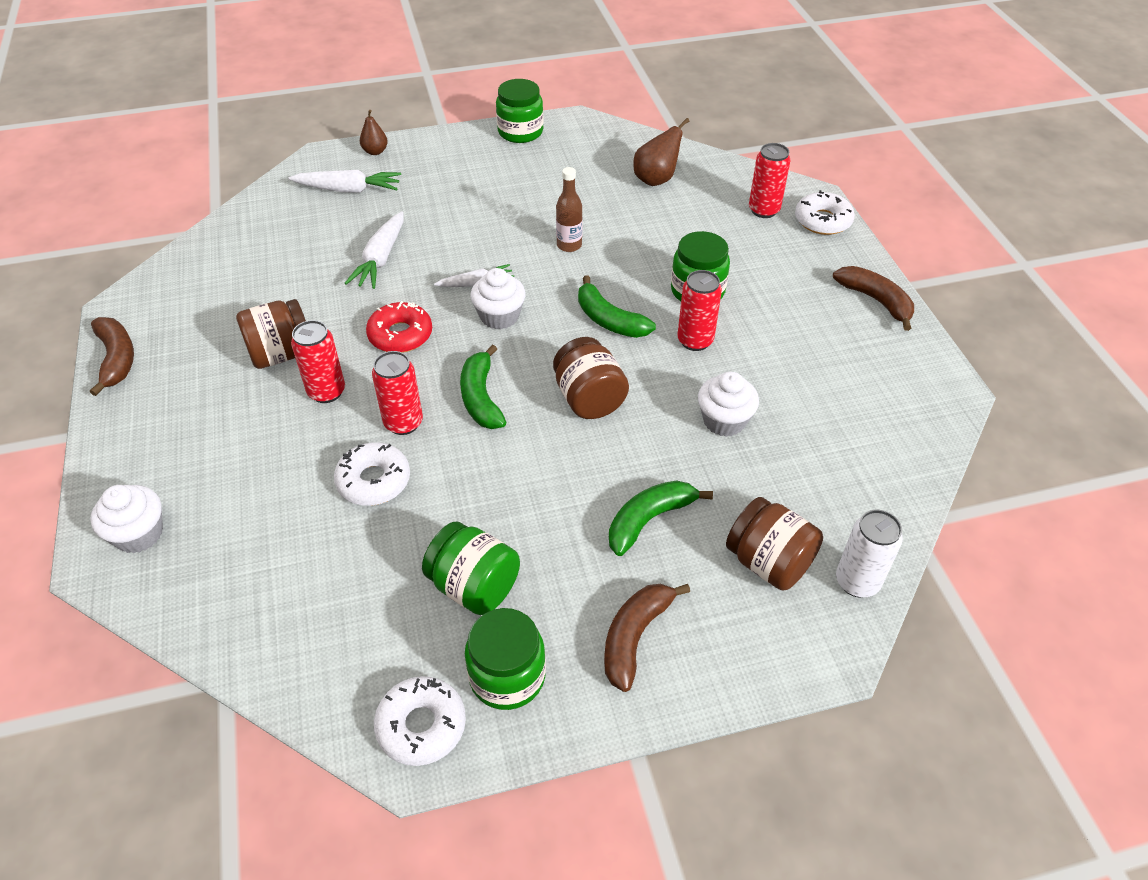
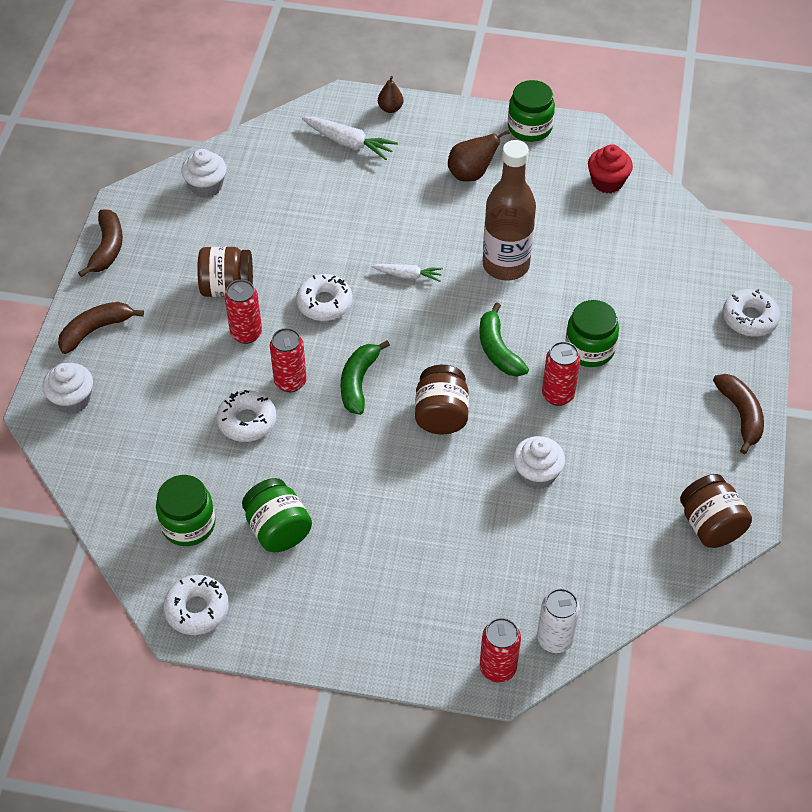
camera: 25 degrees right, 5 degrees up
(381, 258) = (343, 224): white carrot -> none
(400, 335) = (324, 303): red donut -> white donut
(499, 316) = (411, 314): white cupcake -> white cupcake (206, 186)
(507, 676) = (268, 601): green jar -> green jar (188, 524)
(569, 245) = (506, 265): brown bottle -> brown bottle, size x2.01
(620, 153) = (607, 182): none -> red cupcake
(635, 637) = (369, 611): brown banana -> brown banana (95, 330)
(649, 520) = (429, 530): green banana -> none
(656, 179) = (623, 222): brown pear -> brown pear (471, 174)
(764, 210) = (702, 288): red can -> red can (497, 668)
(768, 562) = (498, 598): brown jar -> brown jar (710, 525)

